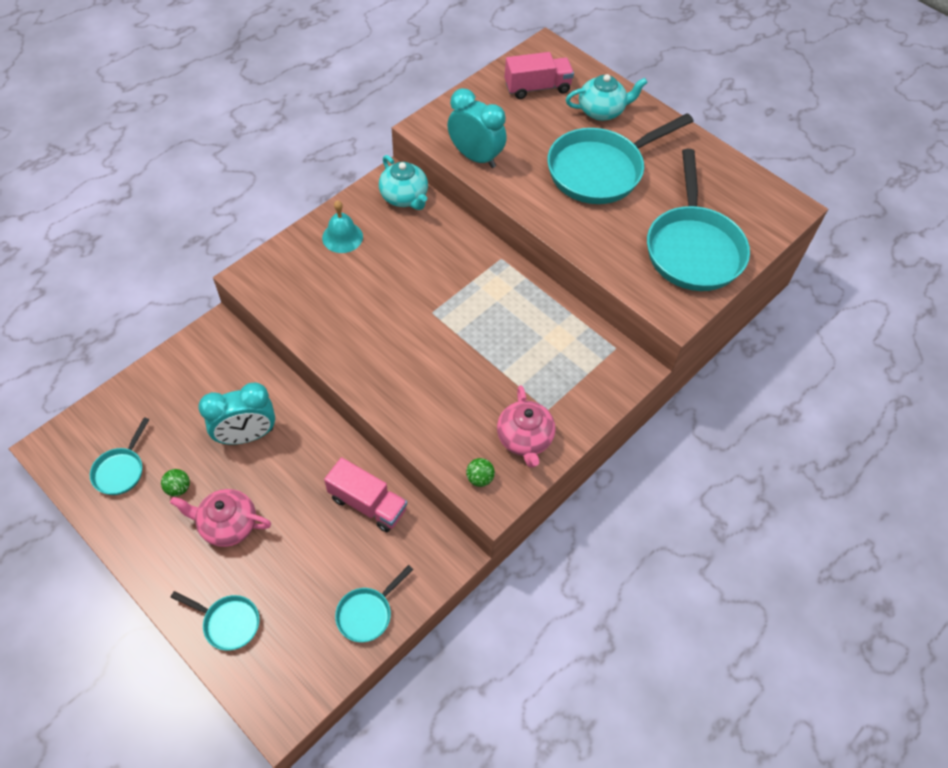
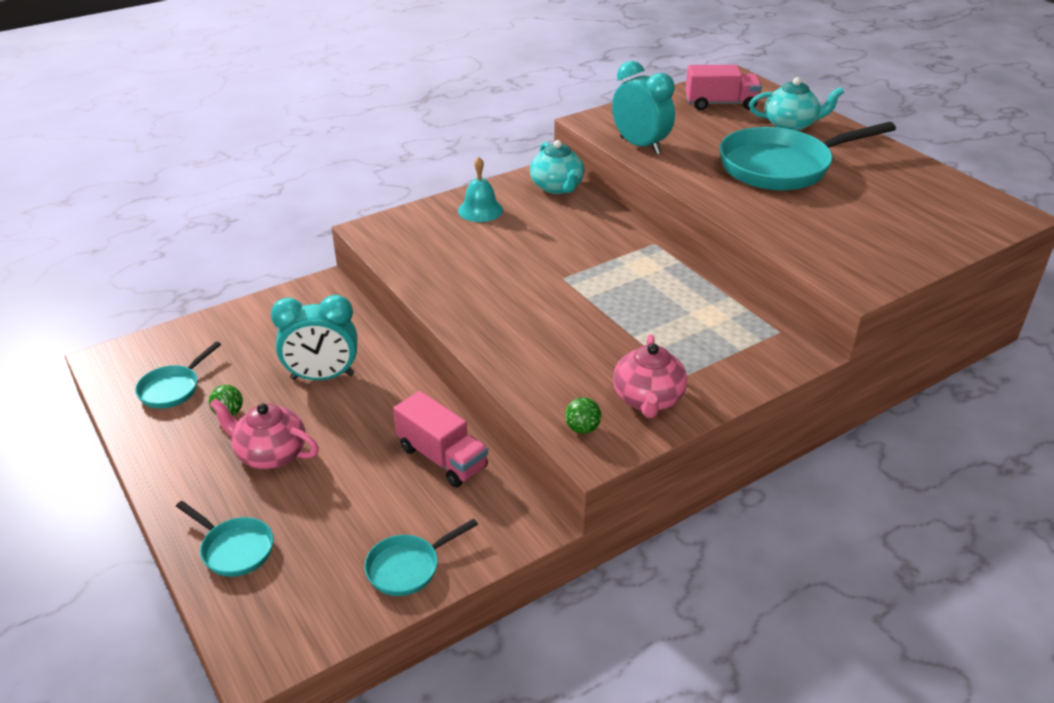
camera: 15 degrees right, 20 degrees down
(693, 249) = (885, 236): turquoise pan -> none

